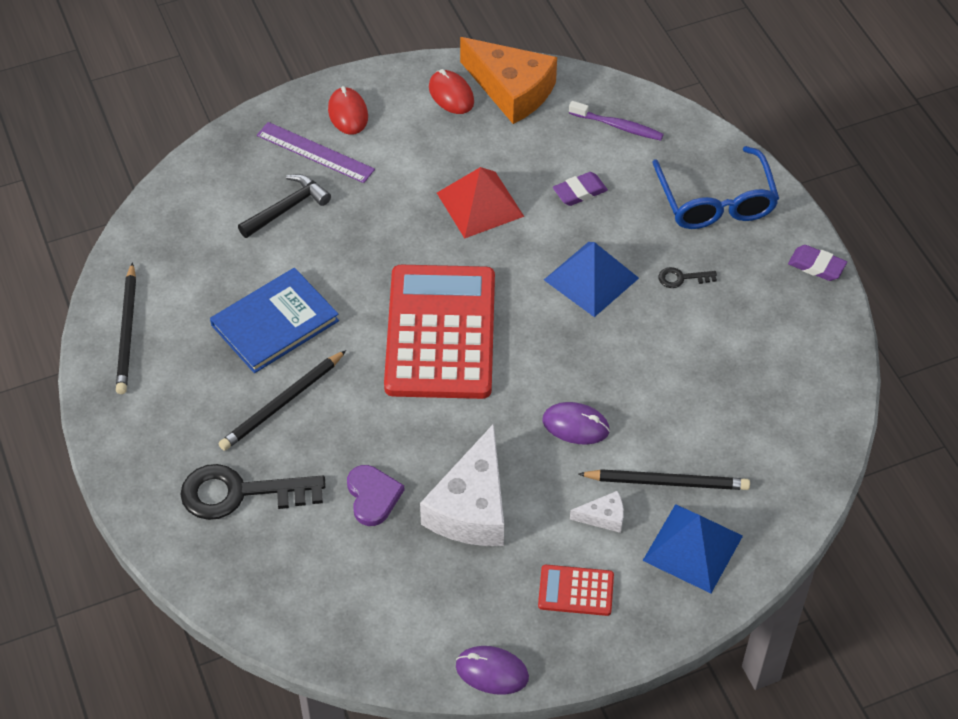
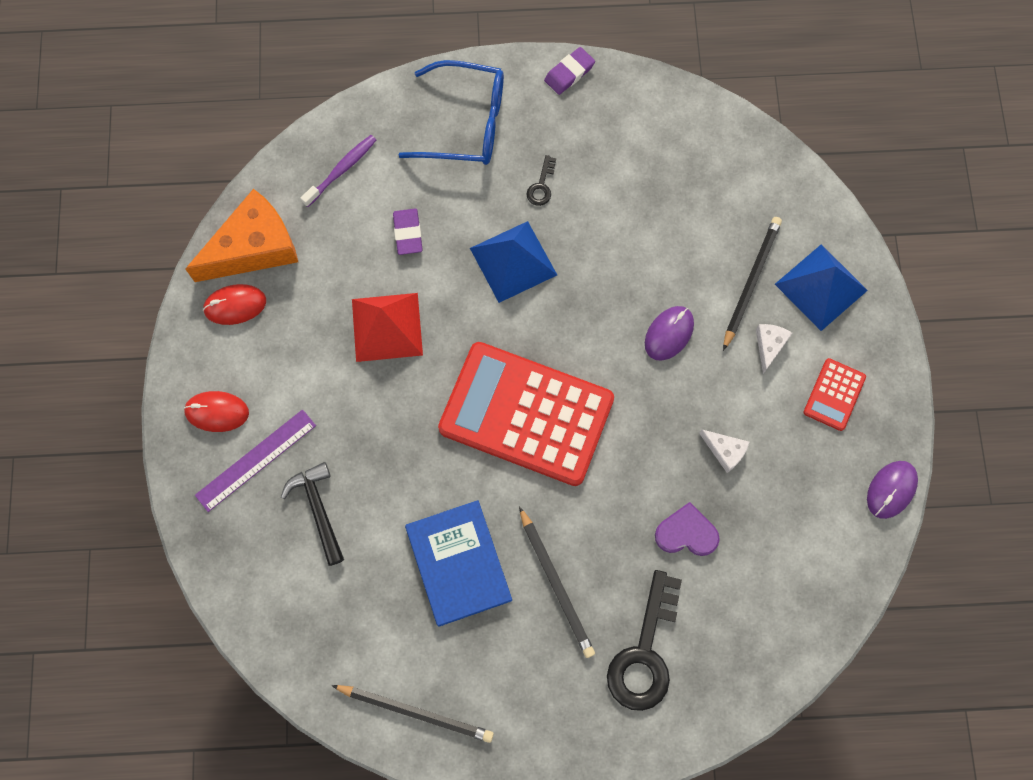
camera: 70 degrees left, 20 degrees up
(471, 507) = (725, 451): white cheese -> white cheese, size x0.44

